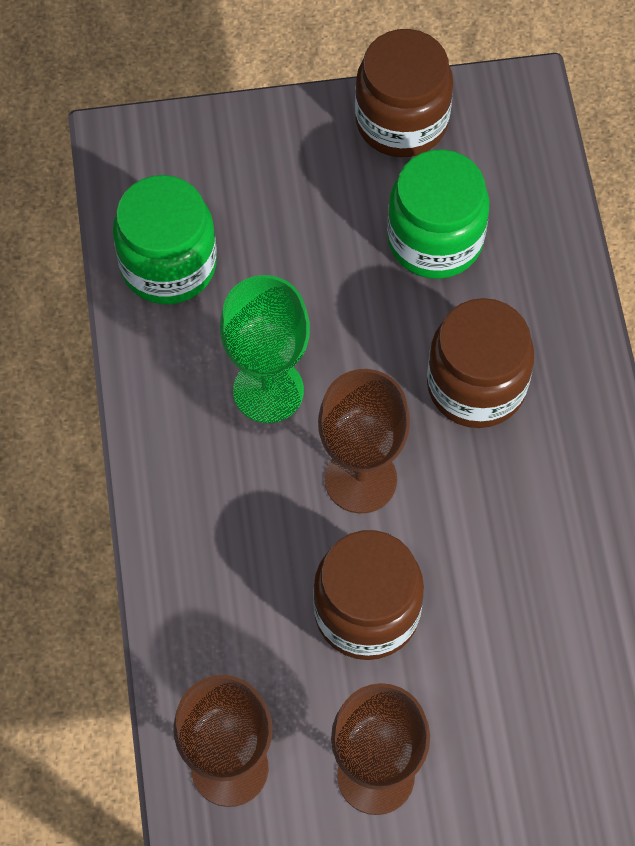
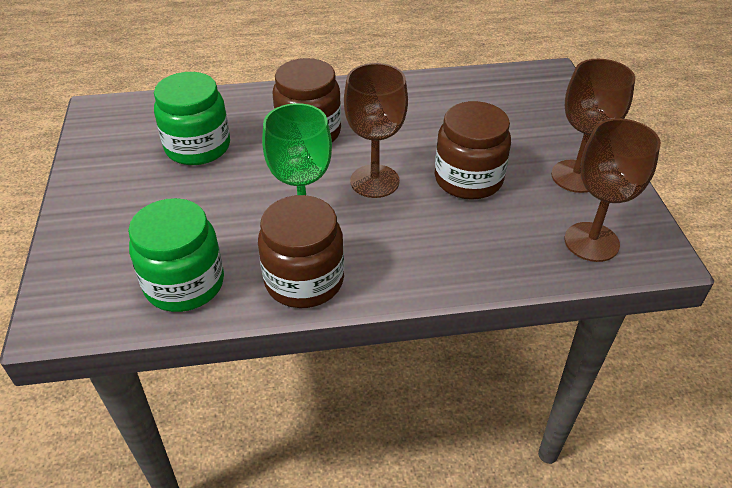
camera: 90 degrees left, 20 degrees down
(401, 121) = (97, 160): brown jar -> brown jar (304, 280)

